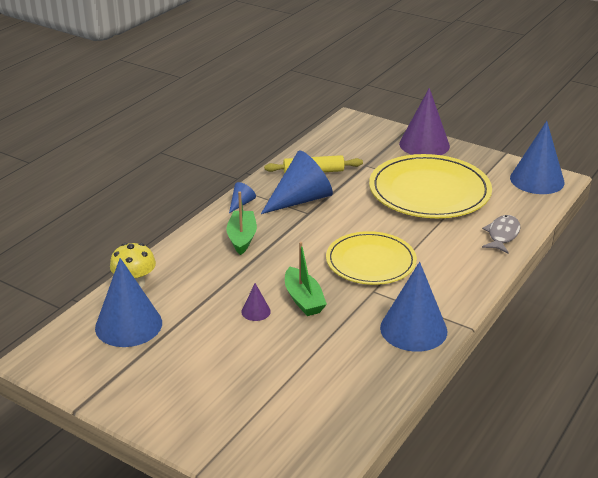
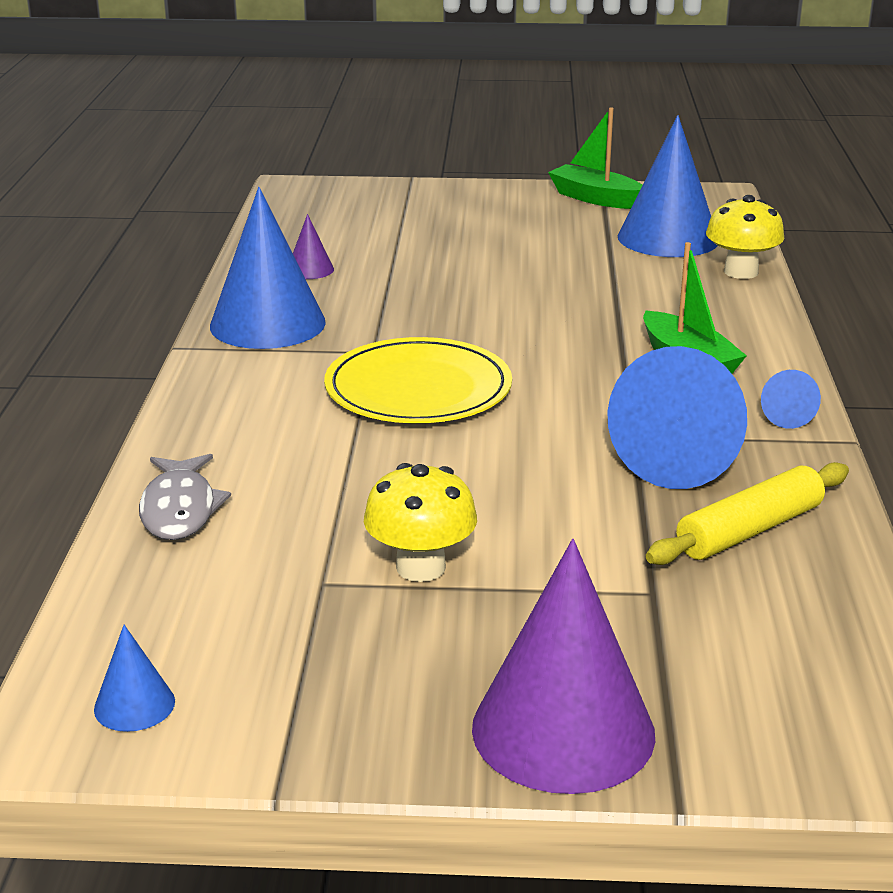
camera: 150 degrees right, 5 degrees down
(256, 311) = (524, 287): purple cone -> purple cone (310, 270)
(303, 299) = (472, 314): green boat -> green boat (595, 198)
(429, 191) = (420, 567): yellow plate -> yellow mushroom
(537, 180) = (134, 705): blue cone -> blue cone, size x0.45

